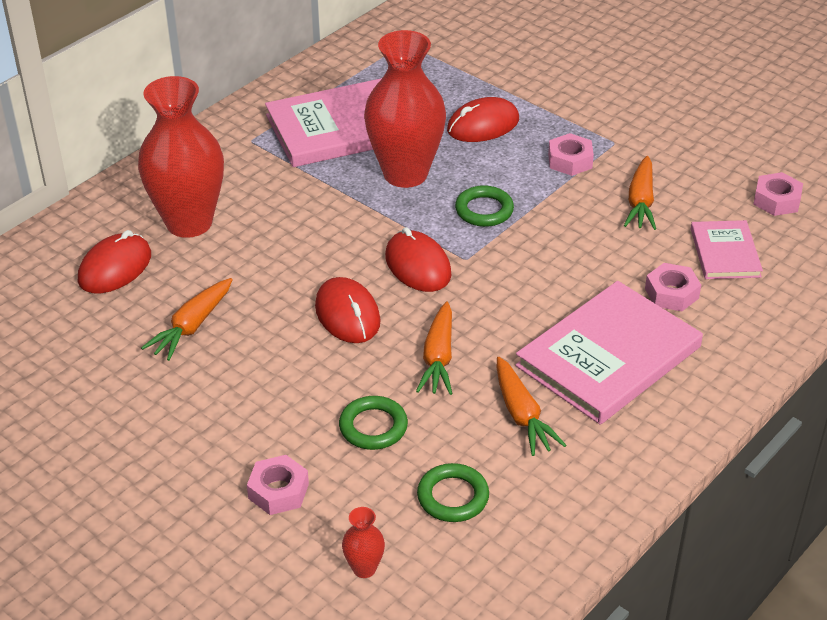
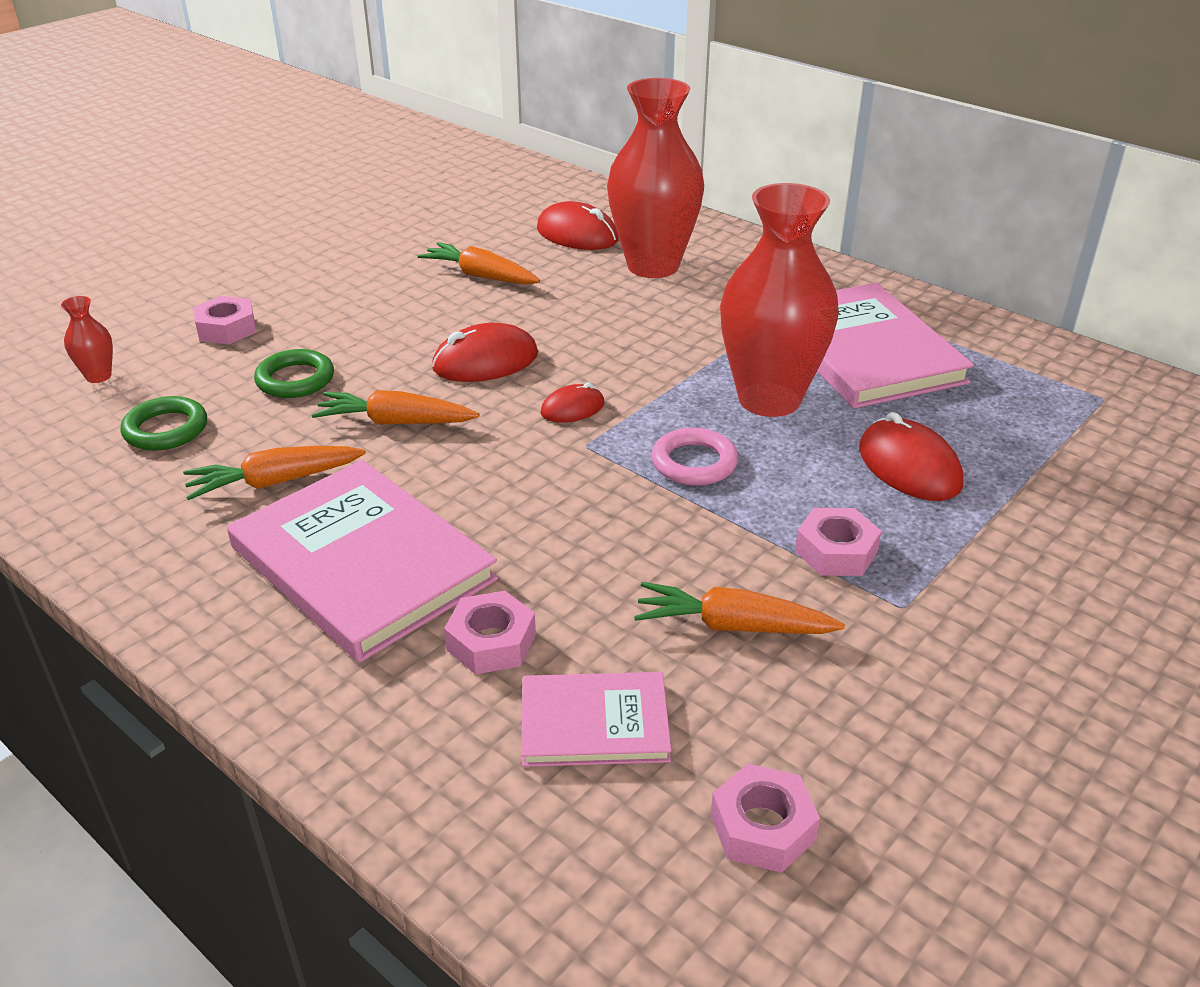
camera: 90 degrees right, 5 degrees down
(418, 265) = (572, 408): red mouse -> red mouse, size x0.59
(484, 210) = (694, 463): green ring -> pink ring

